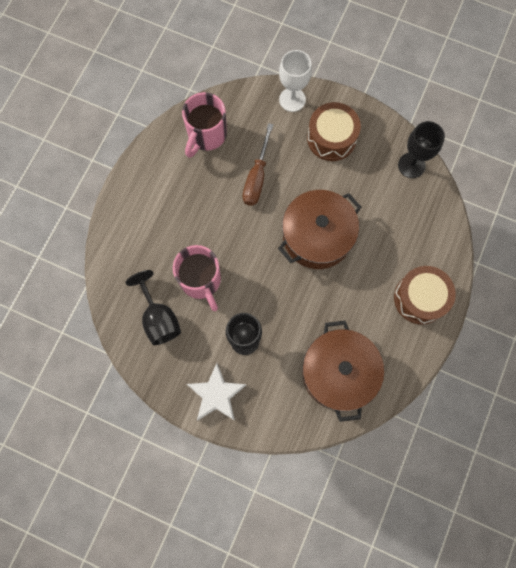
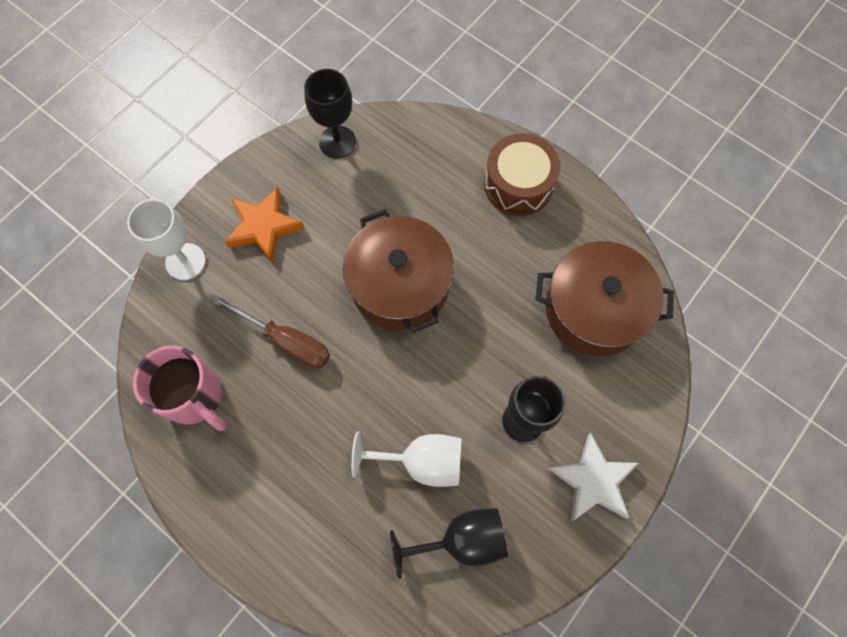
camera: 75 degrees left, 5 degrees down
(201, 281) = (421, 461): pink mug -> white goblet
(331, 138) = (263, 227): brown drum -> orange star

